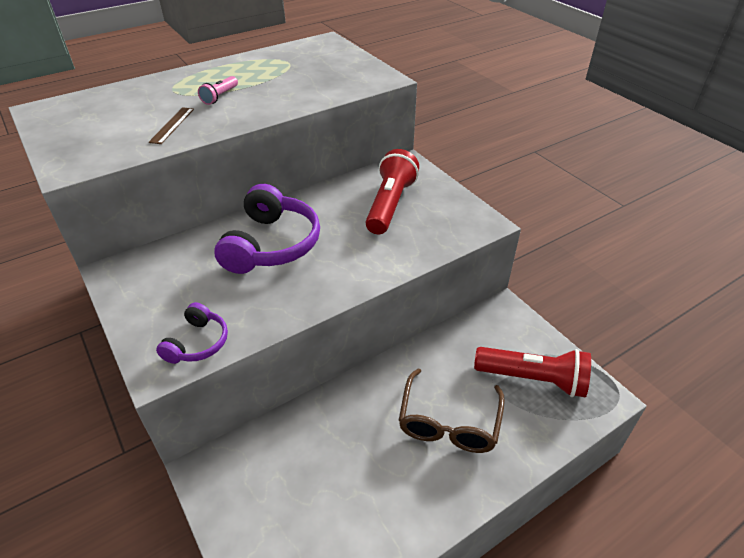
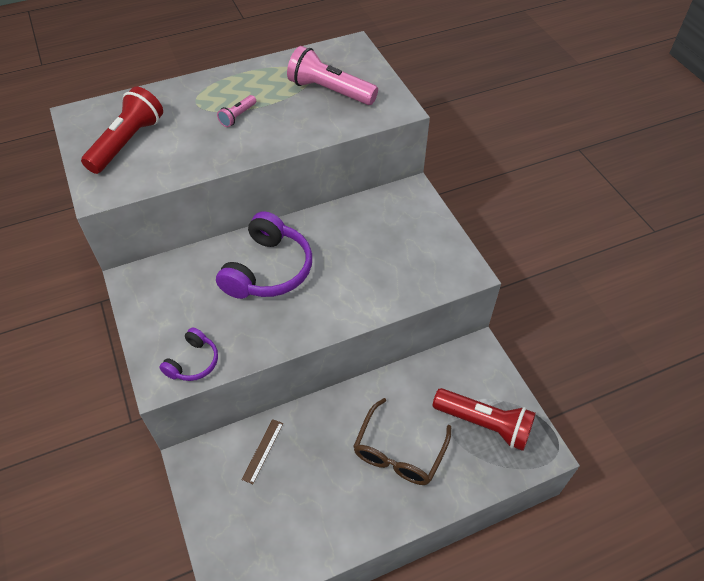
camera: 10 degrees right, 10 degrees up
(172, 125) = (190, 149): brown ruler -> brown ruler (262, 450)
(311, 72) = (329, 91): none -> pink flashlight
(390, 204) = (384, 238): red flashlight -> red flashlight (127, 142)

